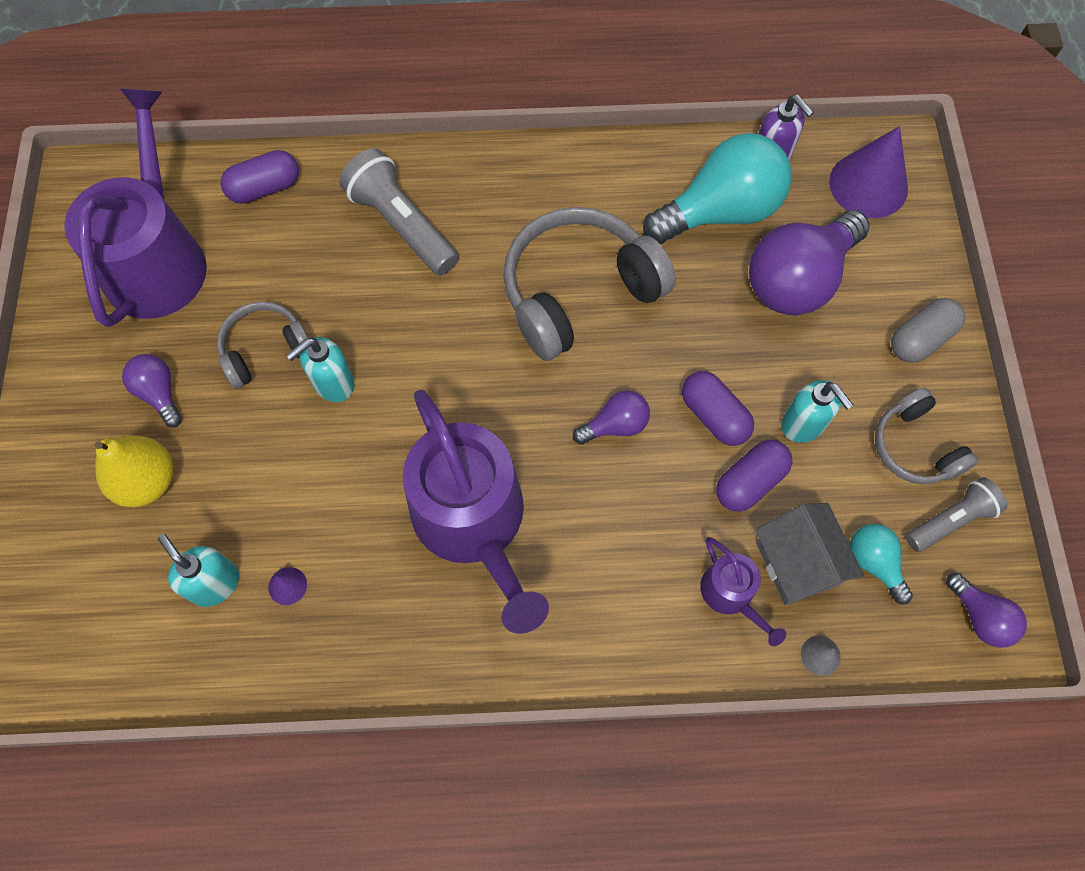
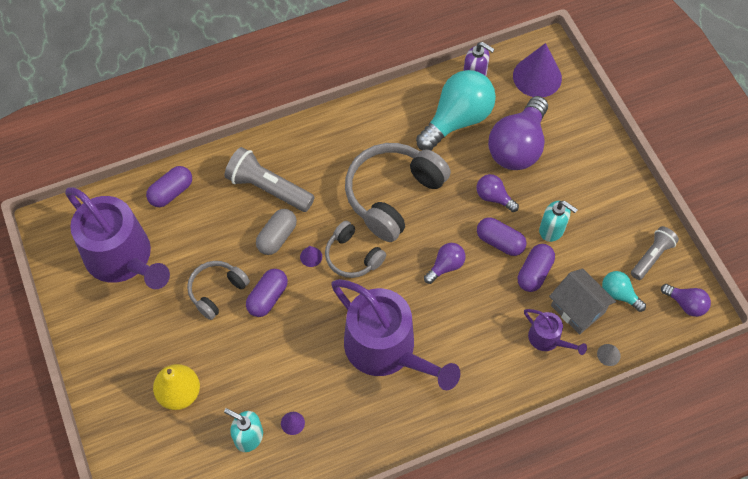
camera: 20 degrees left, 5 degrees down
(158, 259) = (123, 258): purple watering can -> purple watering can turned 150 degrees clockwise
(159, 393) = (163, 339): purple light bulb -> purple light bulb (493, 197)
(333, 383) = (268, 297): turquoise soap dispenser -> purple capsule
(421, 344) = (311, 256): none -> purple cone
(915, 447) = (618, 222): grey headphones -> grey headphones (352, 256)
(920, 339) = (599, 159): grey capsule -> grey capsule (277, 237)

